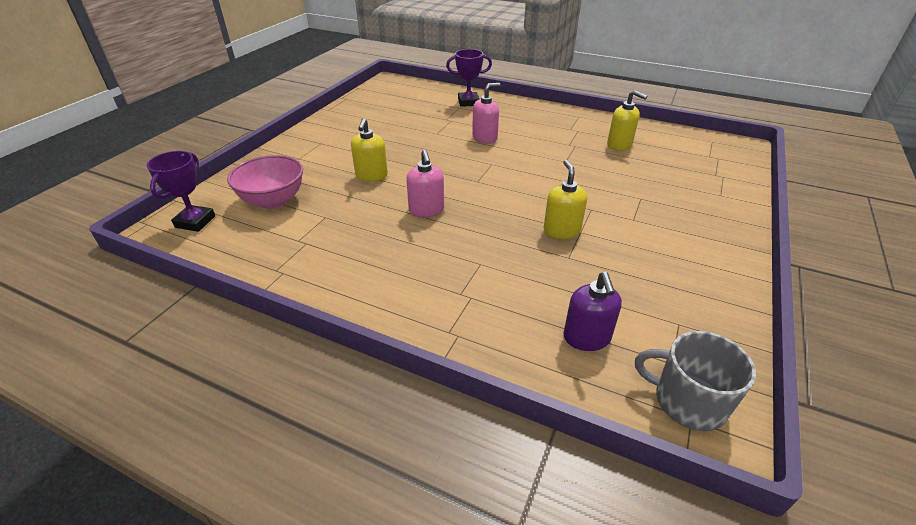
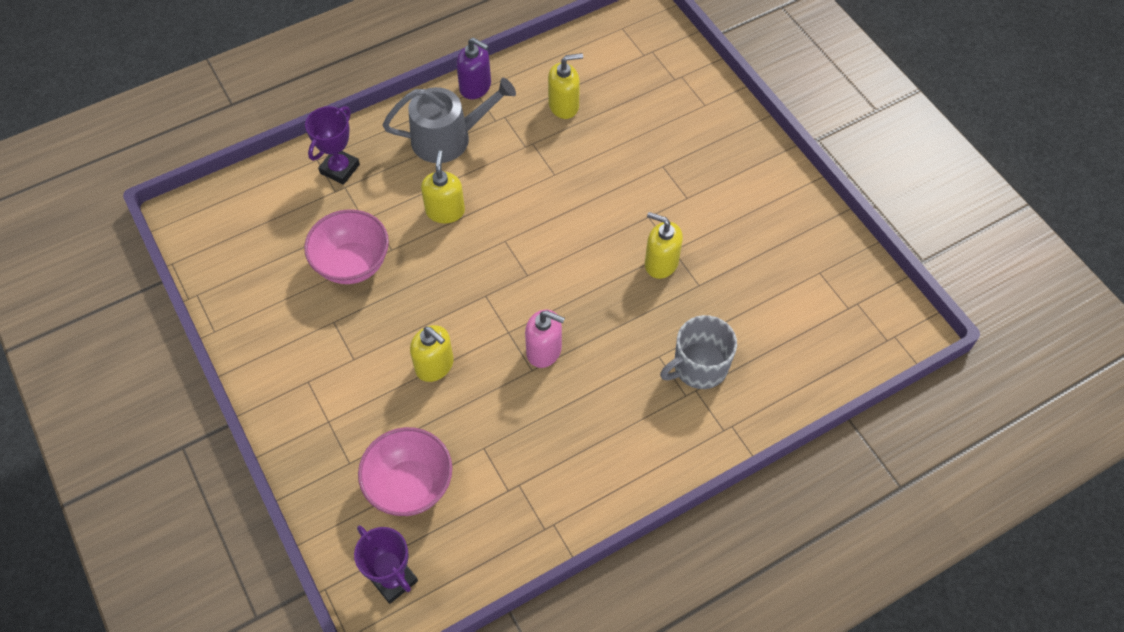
camera: 55 degrees left, 20 degrees up
(413, 126) = (352, 264): none -> pink bowl
(485, 138) = (445, 211): pink soap dispenser -> yellow soap dispenser
(535, 121) = (448, 138): none -> grey watering can
(586, 338) = (793, 341): purple soap dispenser -> purple soap dispenser (475, 87)
(688, 401) = (882, 326): grey mug -> grey mug (699, 366)

